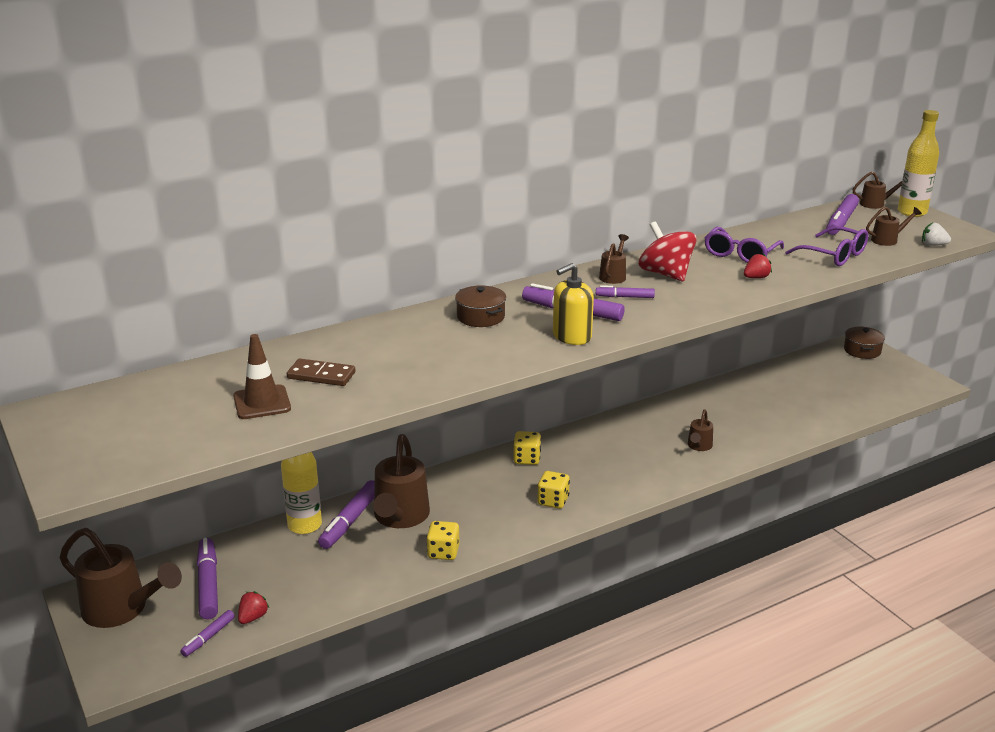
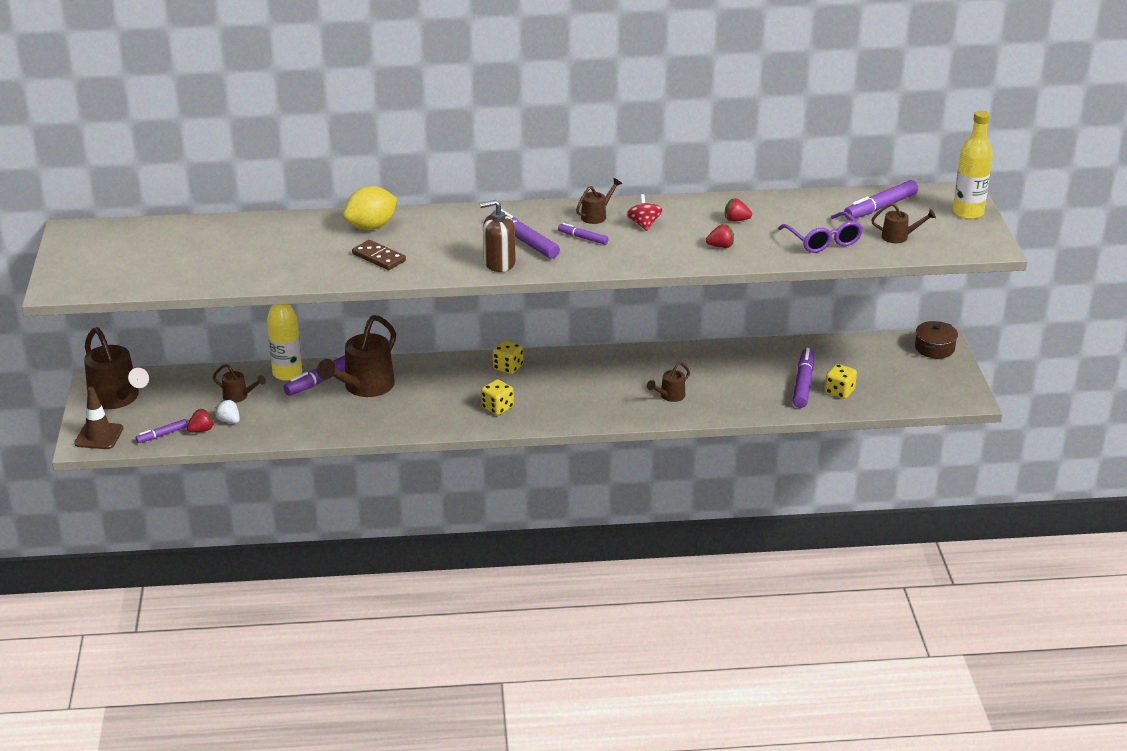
camera: 25 degrees right, 5 degrees up
(208, 584) = (187, 398): purple marker -> purple marker (803, 384)
(262, 402) = (221, 261): brown traffic cone -> brown traffic cone (99, 436)
(321, 375) = (279, 249): brown domino -> brown domino (378, 257)
(401, 331) = (371, 226): none -> yellow lemon
(443, 552) = (375, 423): yellow dice -> yellow dice (839, 392)
(480, 317) = (445, 228): brown pot -> none
(571, 336) = (499, 263): yellow soap dispenser -> brown soap dispenser
(665, 274) = (644, 224): red spinning top -> red spinning top, size x0.59
(740, 254) = (736, 220): purple glasses -> red strawberry
(876, 204) = (943, 196): brown watering can -> brown watering can (239, 396)
(933, 245) = (937, 252): white strawberry -> white strawberry (229, 421)

